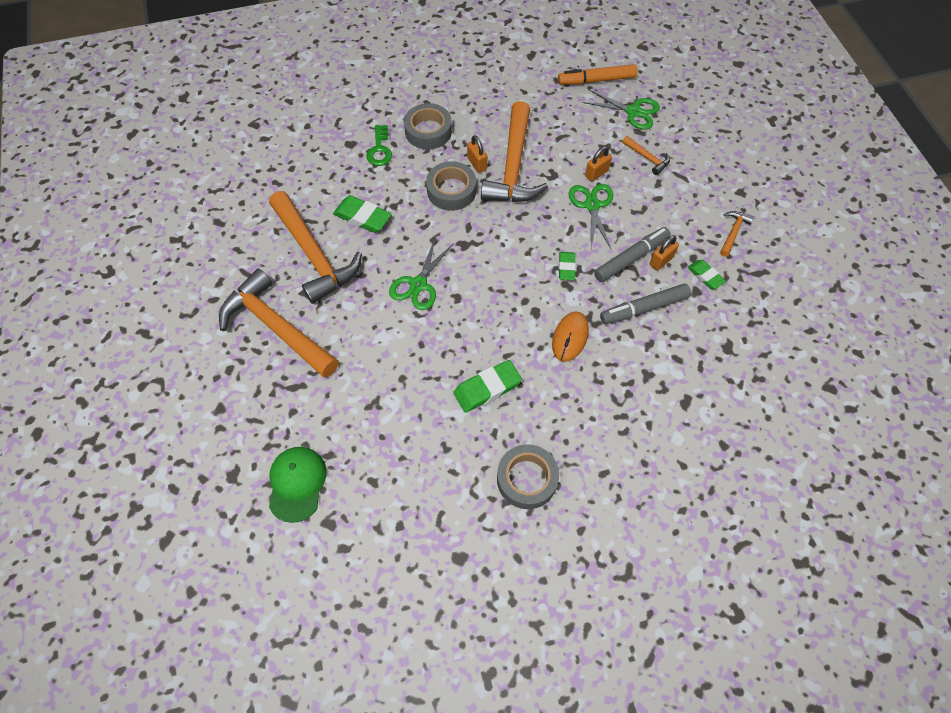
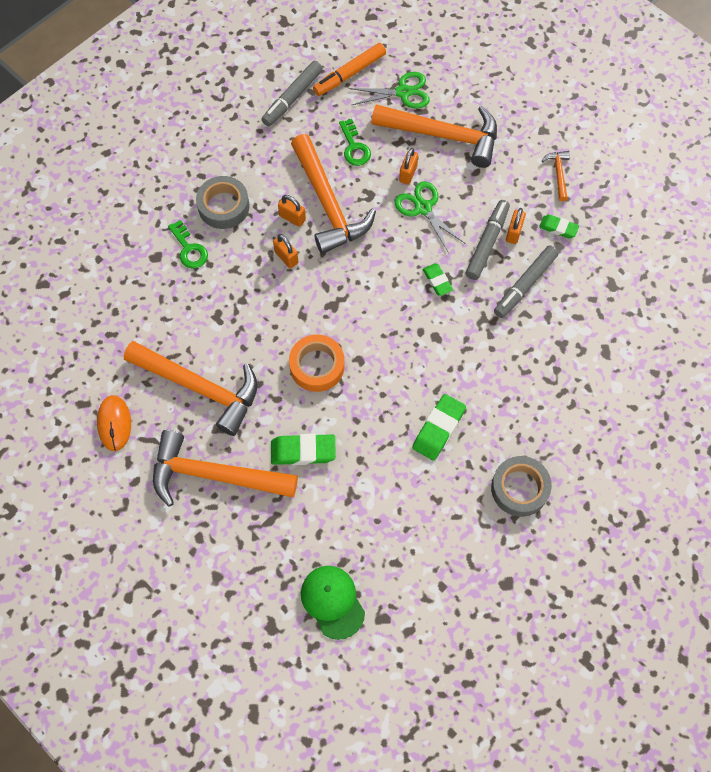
camera: 30 degrees left, 5 degrees up
(362, 217) = (220, 327): green eraser -> green eraser (303, 451)
(418, 285) = (317, 366): green scissors -> orange tape
(451, 190) = (286, 257): grey tape -> orange padlock
(538, 78) = (292, 98): none -> grey marker
(564, 134) = (354, 147): none -> green key
(570, 337) = (479, 345): orange mouse -> orange mouse (114, 423)
(647, 158) = (444, 135): orange hammer -> orange hammer, size x2.31

